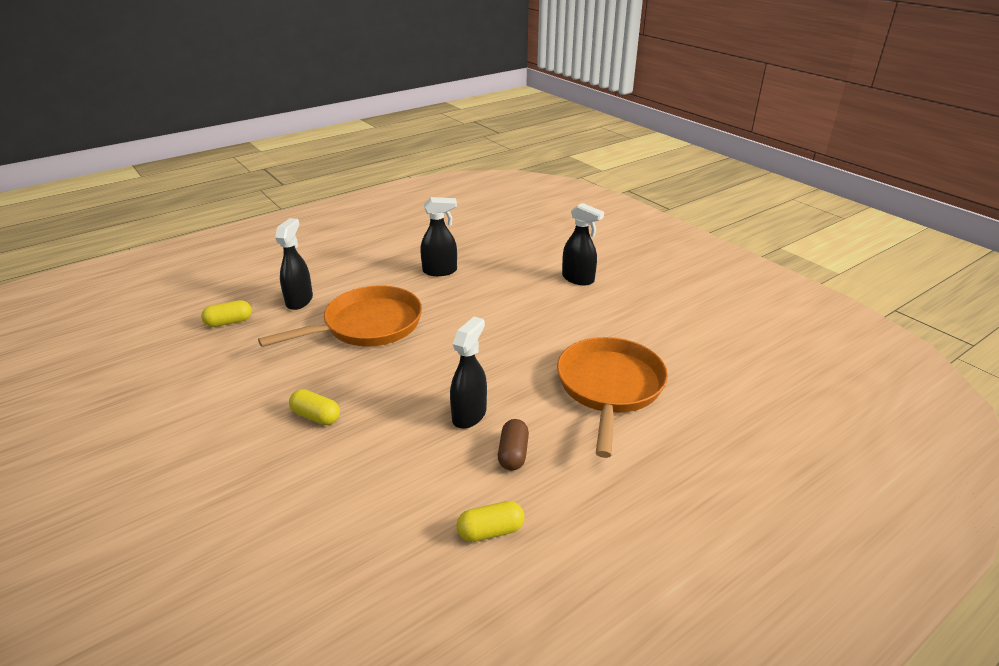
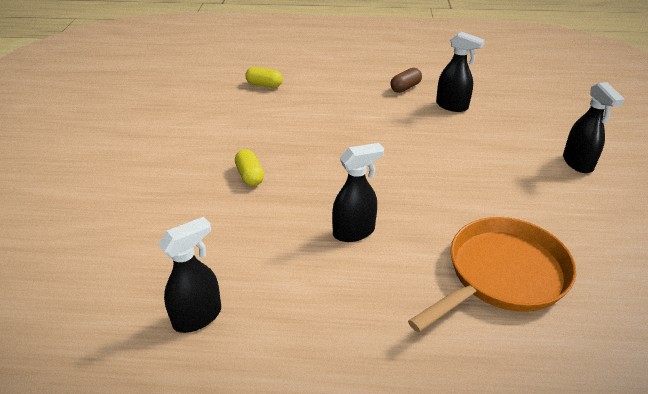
camera: 40 degrees right, 5 degrees up
(299, 301) = (323, 88): black spray bottle -> black spray bottle (198, 316)
(367, 326) = (350, 126): orange pan -> none
(490, 531) = (275, 330): yellow capsule -> none
(513, 454) = (355, 282): brown capsule -> brown capsule (405, 87)

